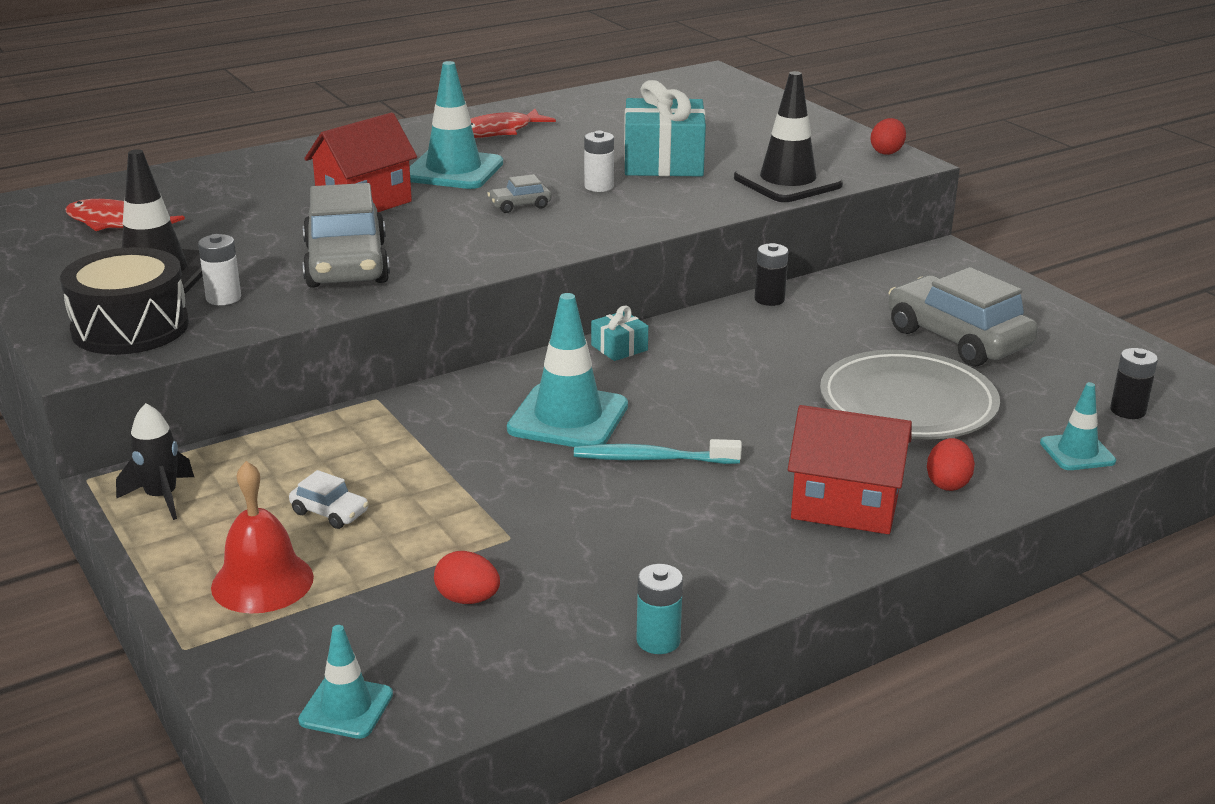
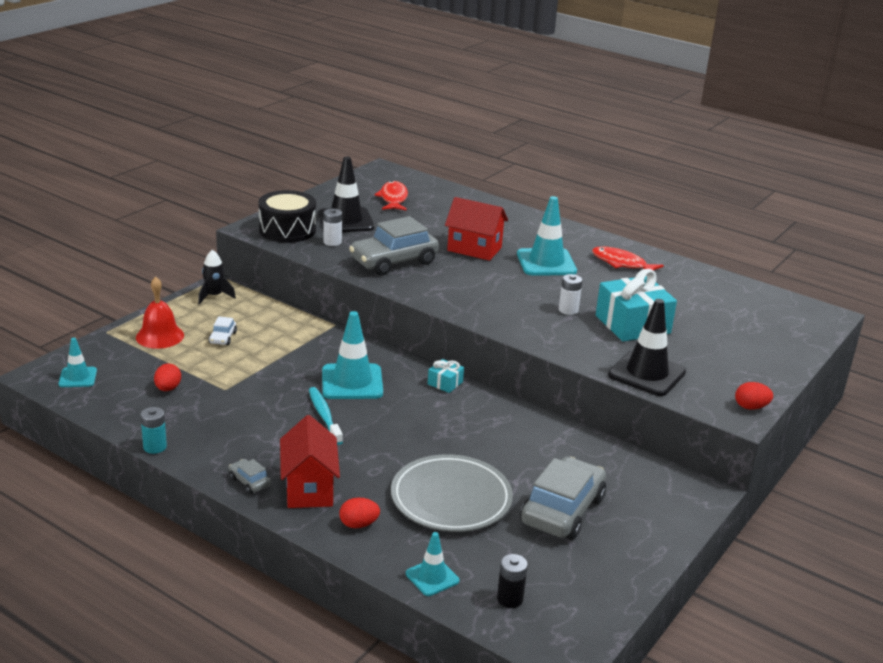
camera: 65 degrees right, 0 degrees up
(520, 205) = (515, 291): grey car -> grey car (249, 482)
(769, 299) = (556, 425): black battery -> none

